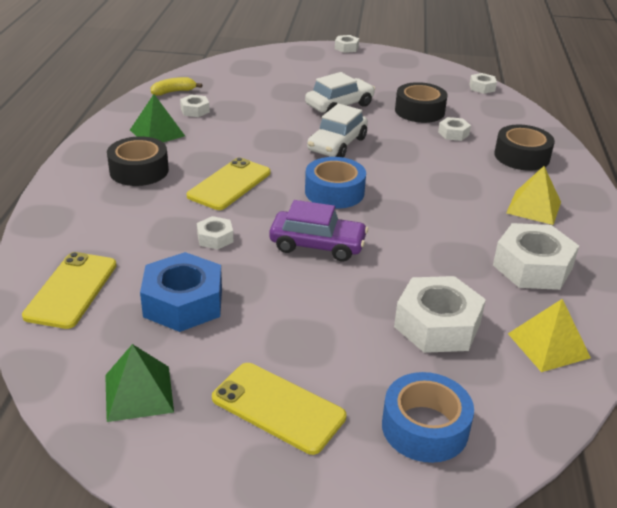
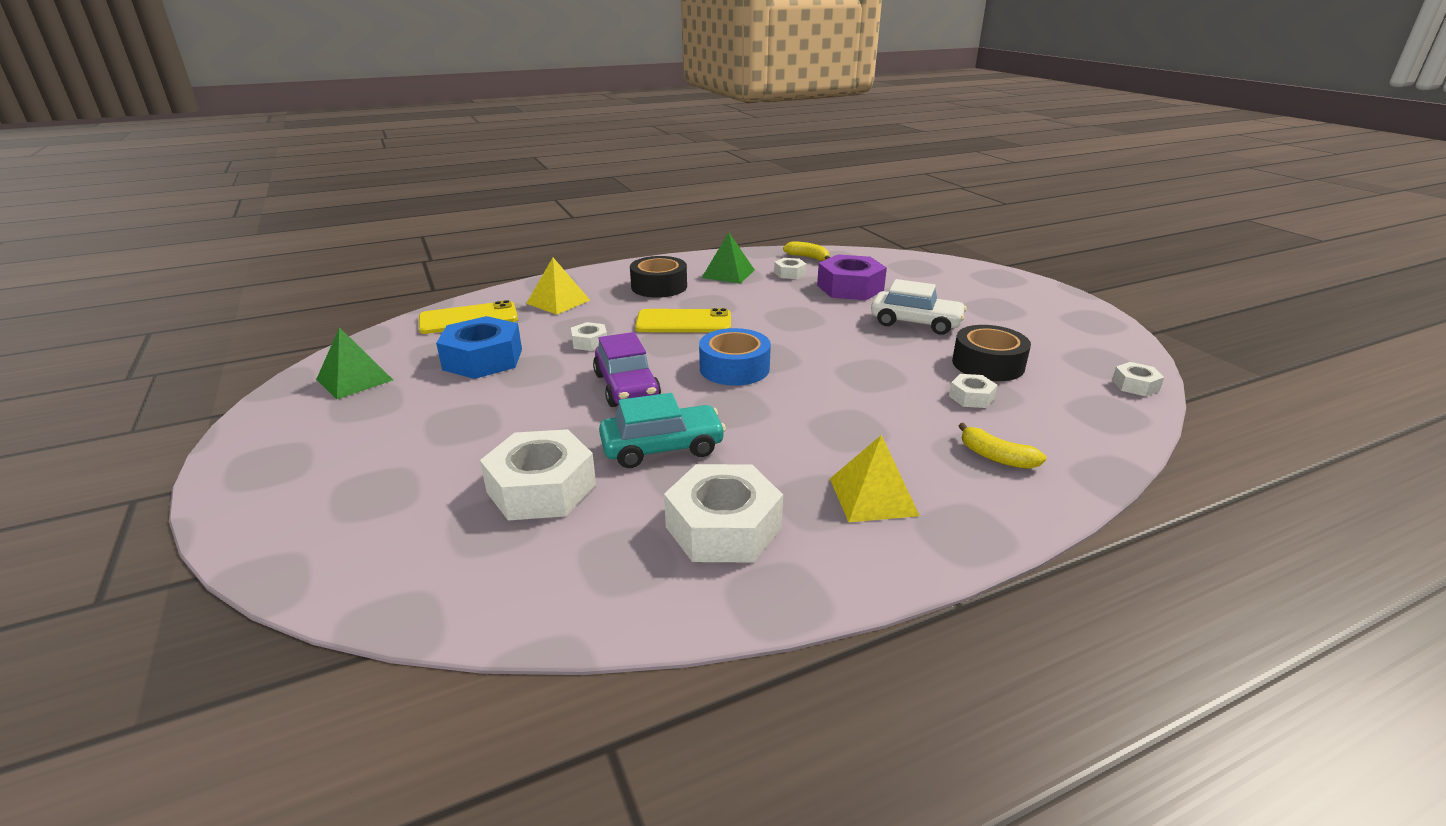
camera: 60 degrees right, 5 degrees down
(254, 101) = (850, 288): none -> purple nut
(278, 407) = (360, 439): yellow phone -> none
(337, 144) = (830, 344): white car -> none
(346, 48) = (1055, 290): white nut -> none
(422, 258) = (662, 448): none -> turquoise car
(425, 427) = (360, 524): blue tape -> none
(522, 156) = (996, 457): black tape -> yellow banana
(548, 345) = (557, 578): yellow pyramid -> yellow pyramid (558, 301)

